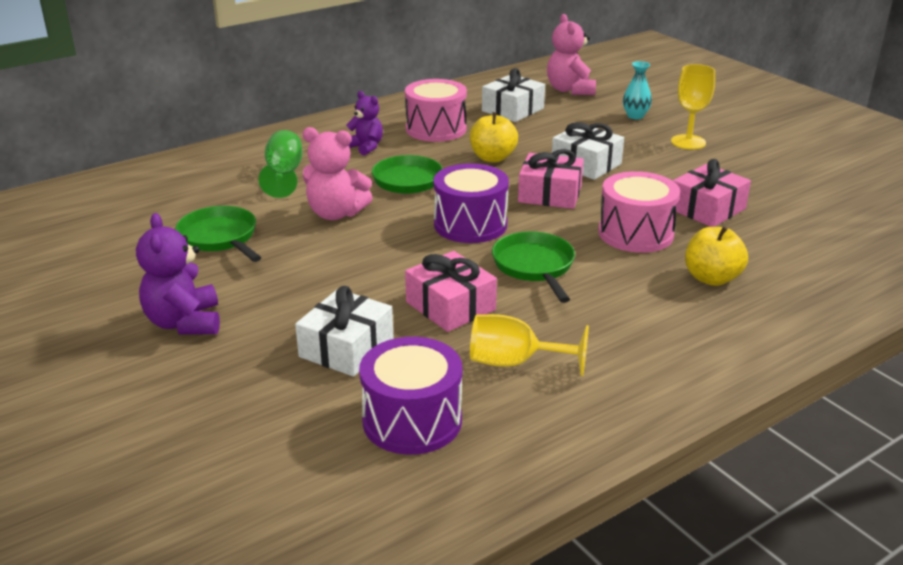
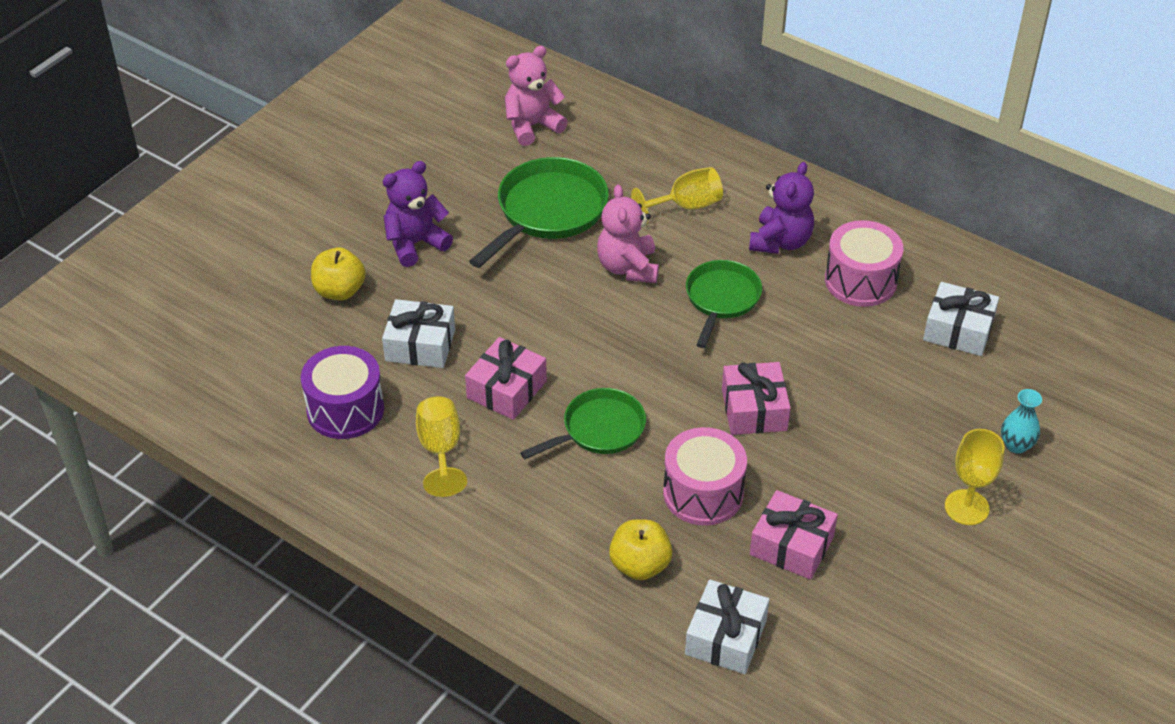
camera: 70 degrees right, 15 degrees up
(220, 238) = (548, 212): green pan -> green pan, size x1.52
(284, 174) = (686, 206): green goblet -> yellow goblet
(366, 147) = (780, 241): purple teddy bear -> purple teddy bear, size x1.51
(470, 224) = (656, 365): purple drum -> none
(492, 158) = (814, 345): yellow apple -> yellow apple (339, 291)
(570, 90) = (1059, 368): pink teddy bear -> pink teddy bear (532, 126)
(586, 164) = (845, 424): white gift -> white gift (726, 637)

